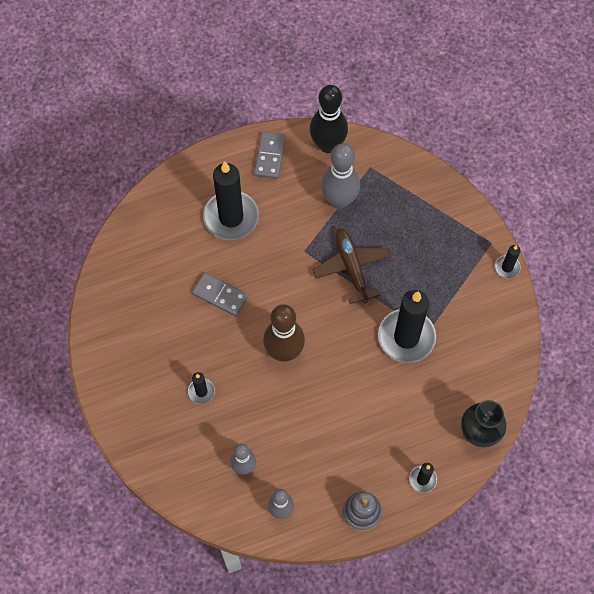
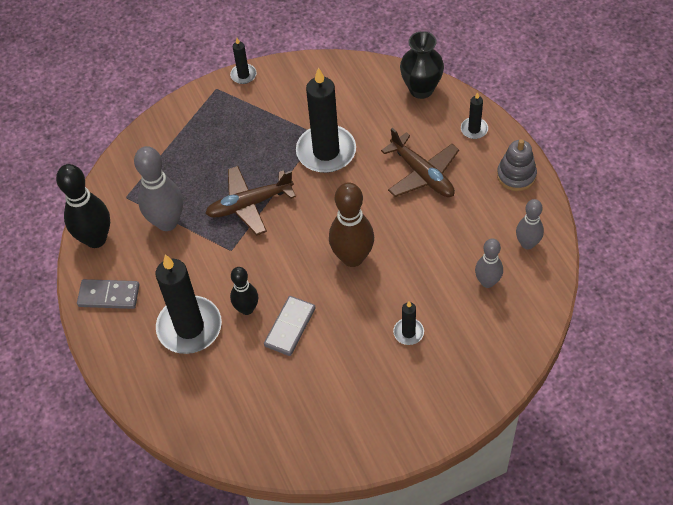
camera: 90 degrees left, 10 degrees down
(243, 262) = (247, 309): none -> black bowling pin
(371, 423) = (422, 174): none -> brown plane

